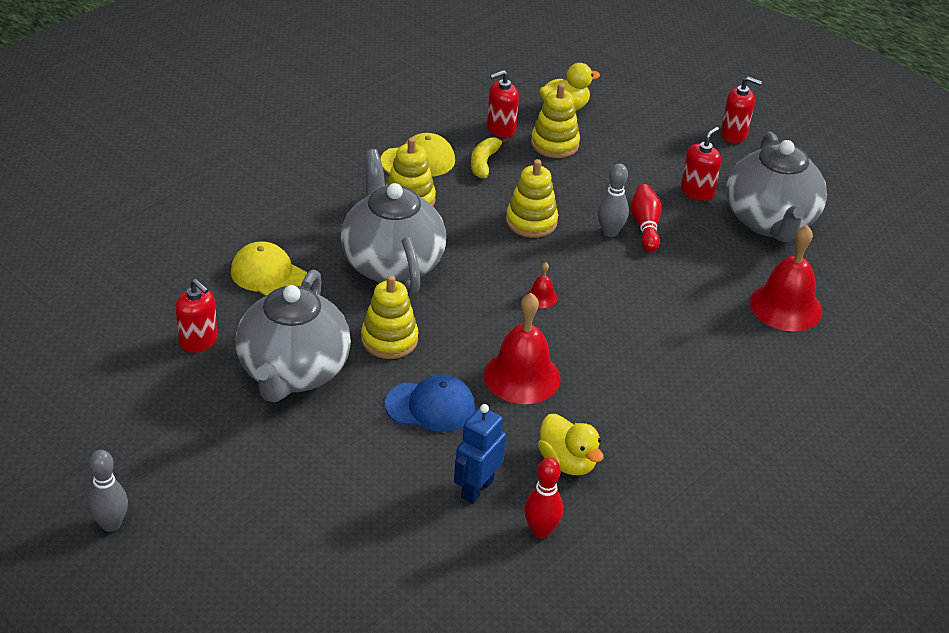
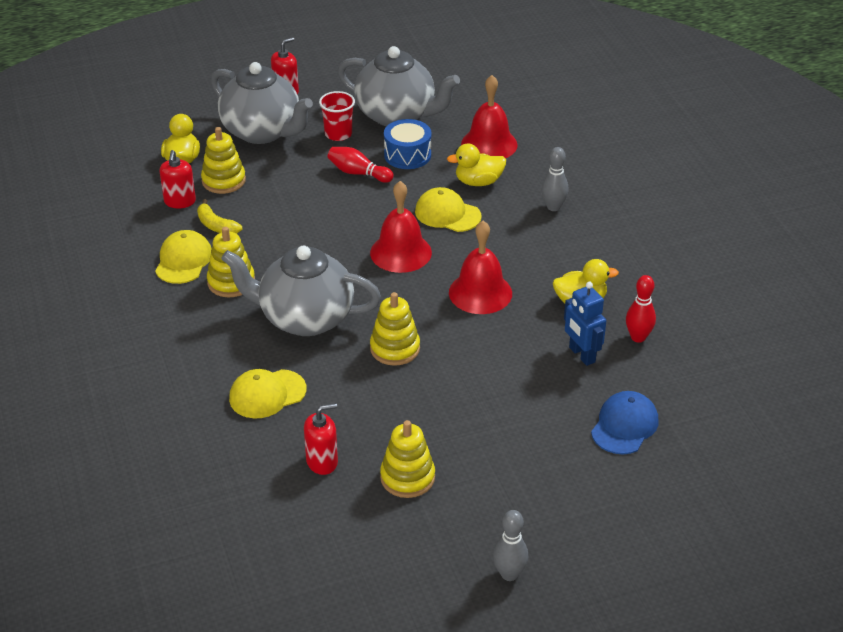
camera: 60 degrees left, 0 degrees up
(293, 373) = (398, 415): grey teapot -> grey teapot (263, 132)
(430, 406) = (483, 350): blue cap -> blue cap (624, 426)
(531, 221) = (309, 226): yellow stacking toy -> yellow stacking toy (407, 477)
(541, 297) = (401, 252): red bell -> red bell, size x2.28
(610, 232) = (352, 192): grey bowling pin -> grey bowling pin (553, 207)
(633, 312) = (447, 214): none -> yellow cap
(697, 192) = (338, 134): red soap dispenser -> red cup
(708, 251) = (407, 155): none -> blue drum
(709, 318) = (478, 182): none -> yellow duck

